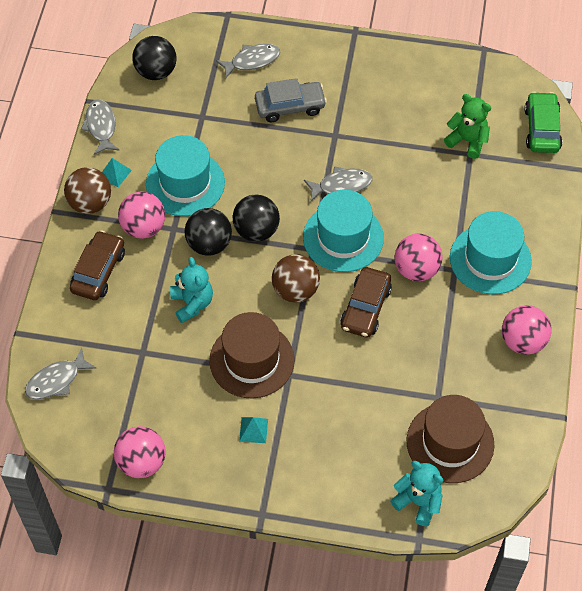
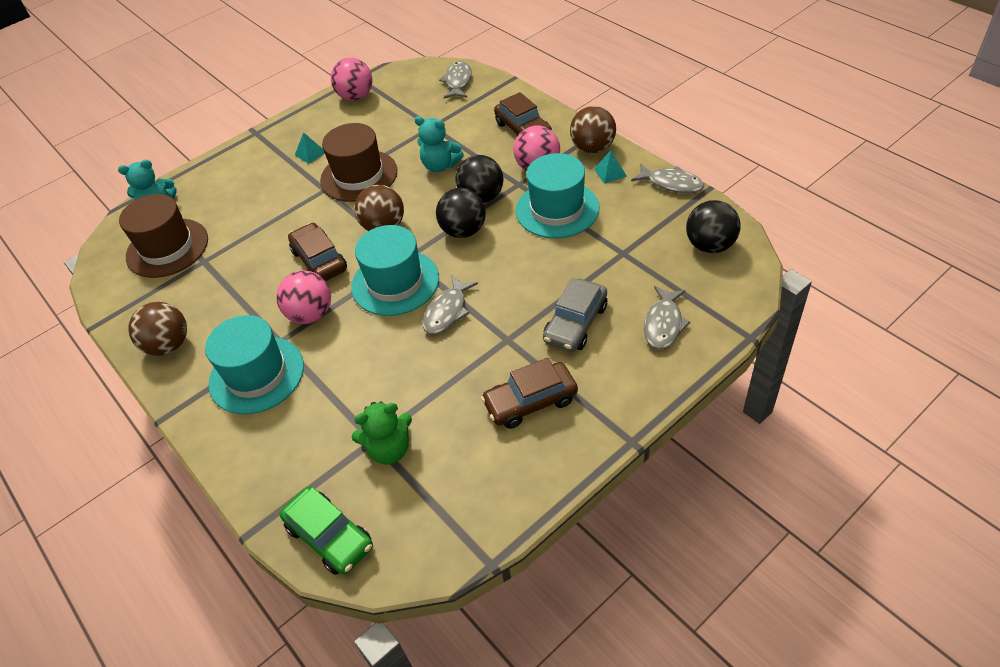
camera: 135 degrees right, 10 degrees down
(371, 93) = (530, 402): none -> brown car
(523, 341) = (169, 345): pink ball -> brown ball

